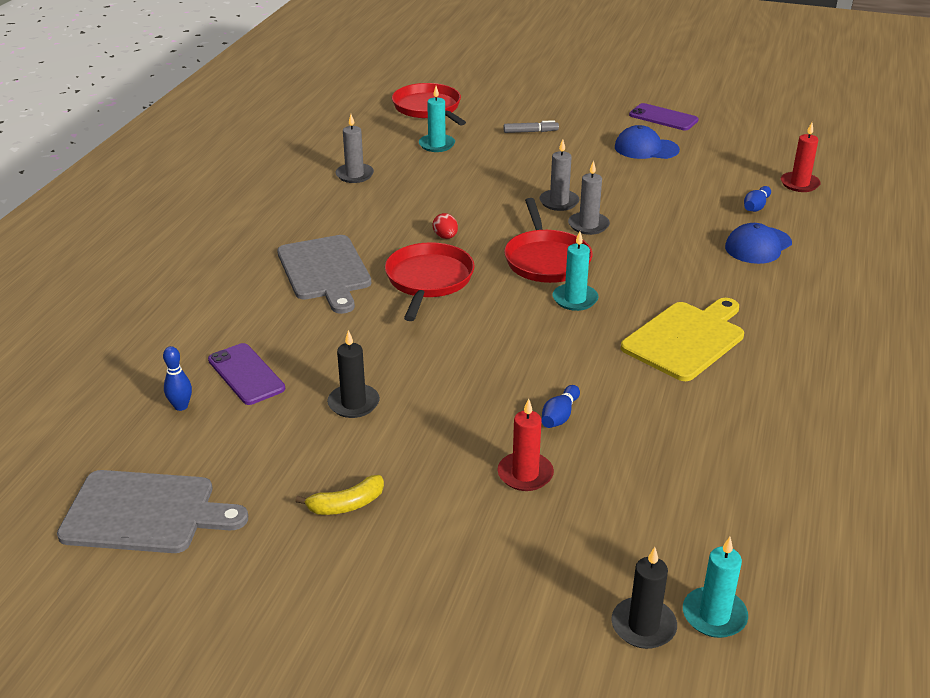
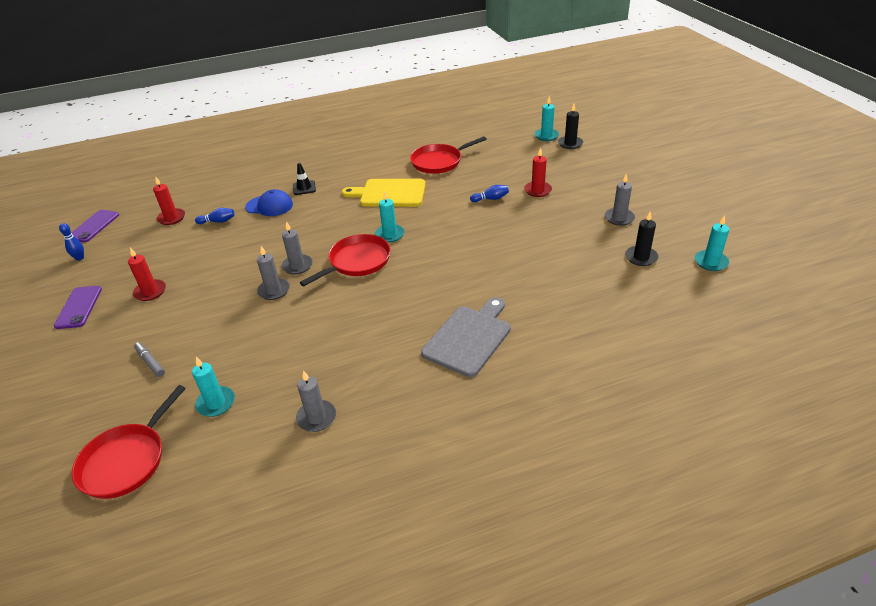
camera: 125 degrees left, 5 degrees up
(145, 513) = (711, 262): grey cutting board -> turquoise candle
(181, 406) = (649, 302): blue bowling pin -> blue bowling pin (80, 258)
(246, 374) = (596, 299): purple phone -> purple phone (94, 226)
(346, 504) = (619, 218): yellow banana -> grey candle
(353, 403) = (563, 252): black candle -> black candle (641, 257)
(428, 280) = (429, 291): red pan -> red pan (439, 162)
(445, 237) = (370, 312): red egg -> none
(646, 148) = (150, 292): blue cap -> red candle
(784, 282) = (304, 188): none -> black traffic cone

